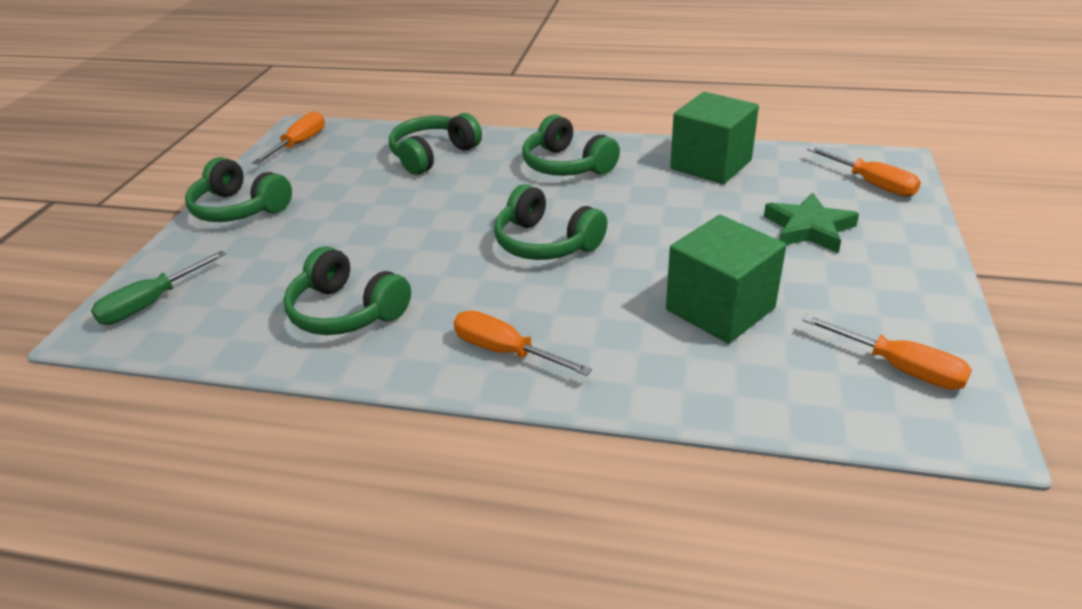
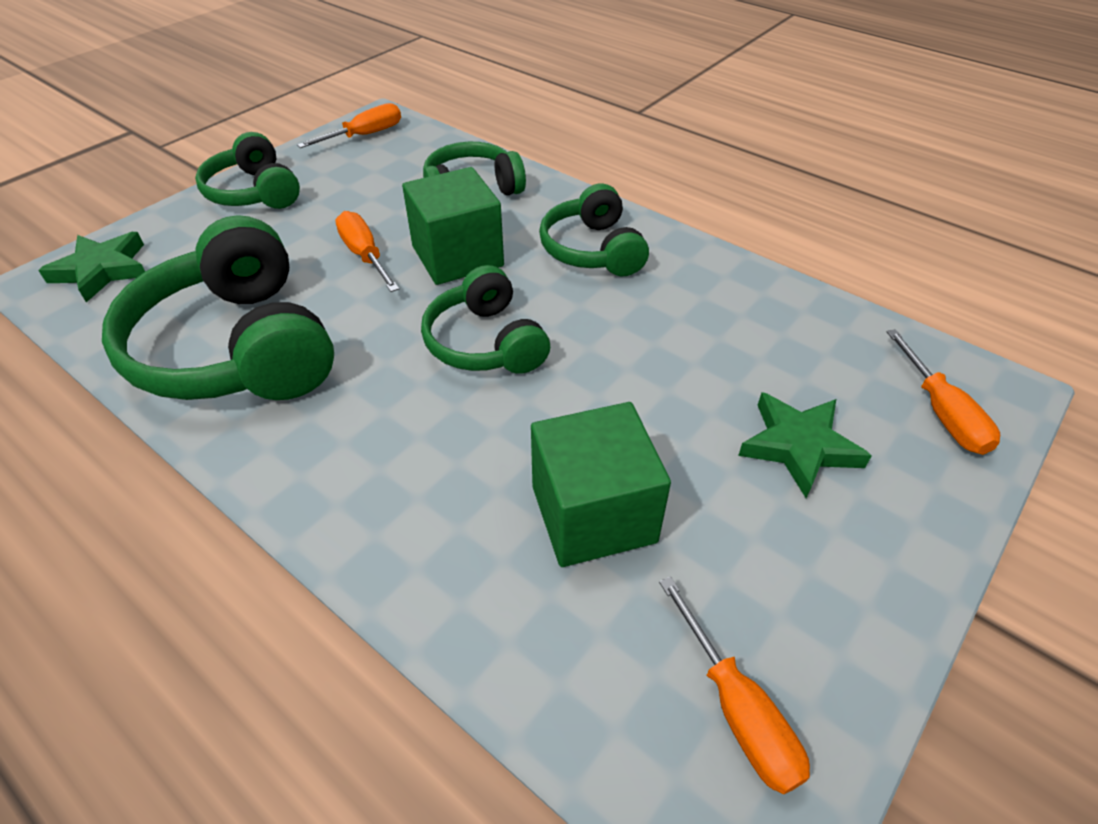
camera: 25 degrees right, 10 degrees up
(151, 303) = (102, 270): green screwdriver -> green star
(346, 311) = (238, 348): green headphones -> green headphones, size x1.70
(505, 351) = (330, 463): orange screwdriver -> orange screwdriver (365, 255)
(711, 164) = (755, 307): green cube -> green cube (457, 256)

